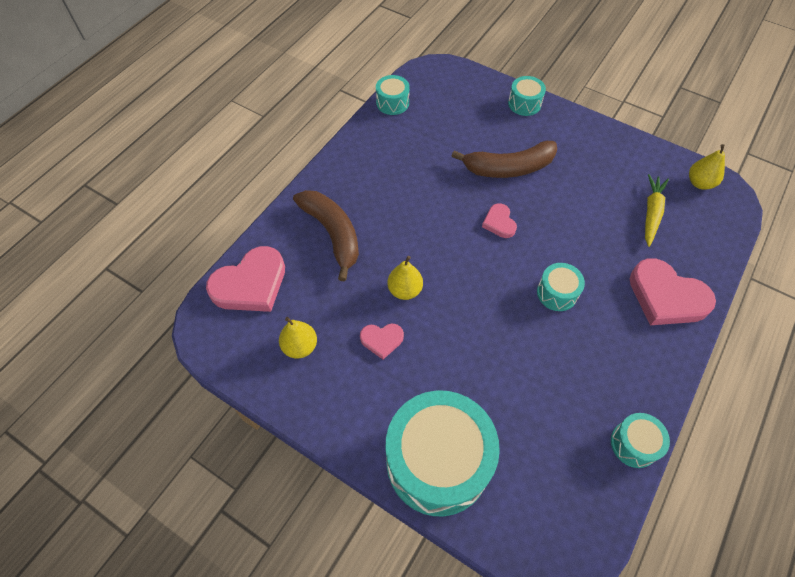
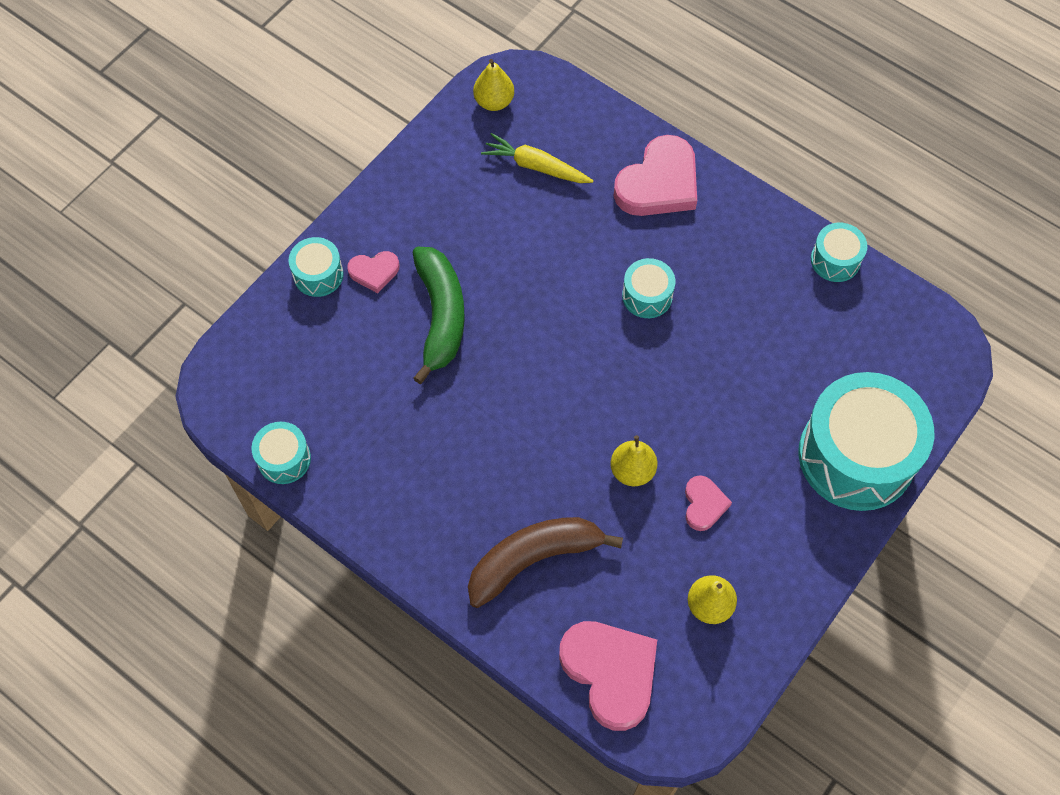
camera: 85 degrees left, 5 degrees up
(499, 223) = (534, 343): pink heart -> pink heart (374, 272)
(508, 168) = (440, 316): brown banana -> green banana

